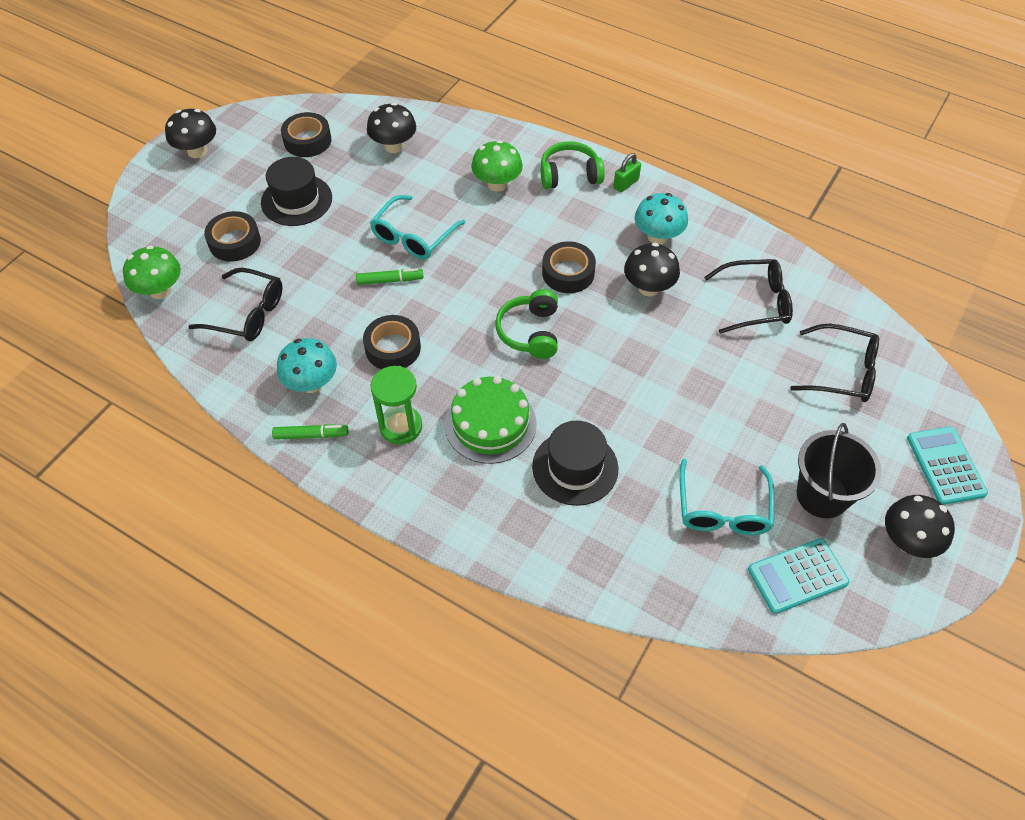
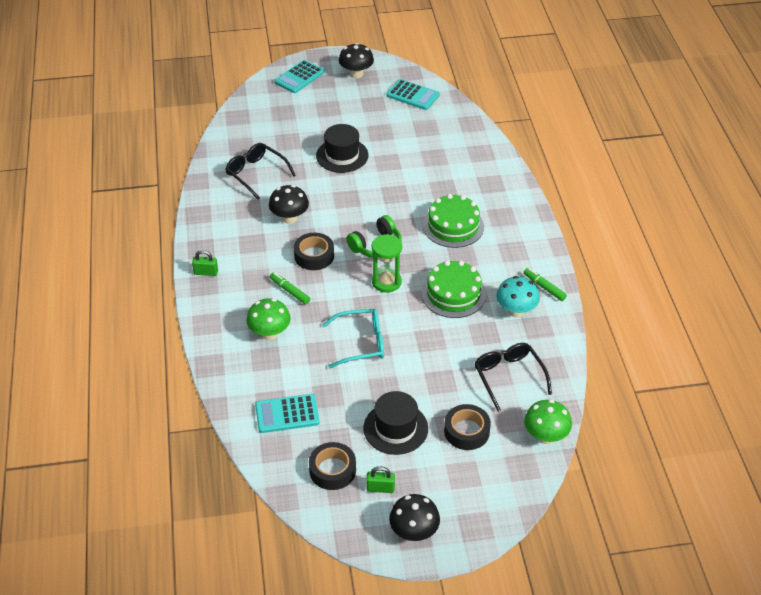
camera: 130 degrees left, 10 degrees down
(256, 156) = (380, 488): none -> green padlock
(390, 280) = (408, 329): green marker -> green marker (290, 291)
(393, 348) = (453, 294): black tape -> green cake
(394, 146) = (287, 414): black mushroom -> turquoise calculator
(401, 426) = (496, 257): green hourglass -> green hourglass (386, 282)
(569, 175) = (224, 303): green headphones -> none
(575, 467) = (441, 183): black hat -> black hat (342, 155)
(658, 237) = (242, 234): turquoise mushroom -> none
(723, 509) = (405, 129): turquoise glasses -> none
(822, 495) = (360, 104): black bucket -> none
(842, 372) = (274, 126): black glasses -> none

